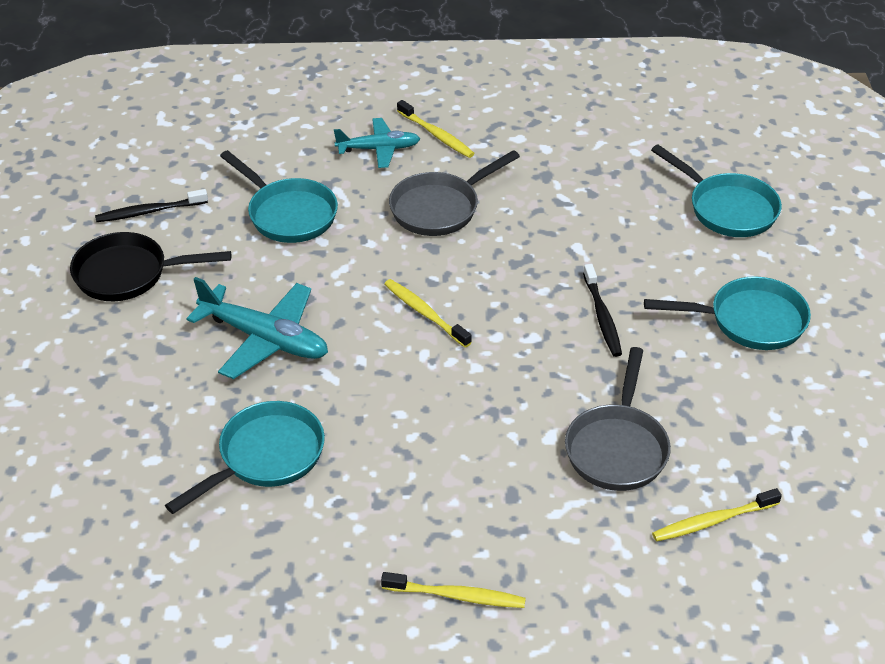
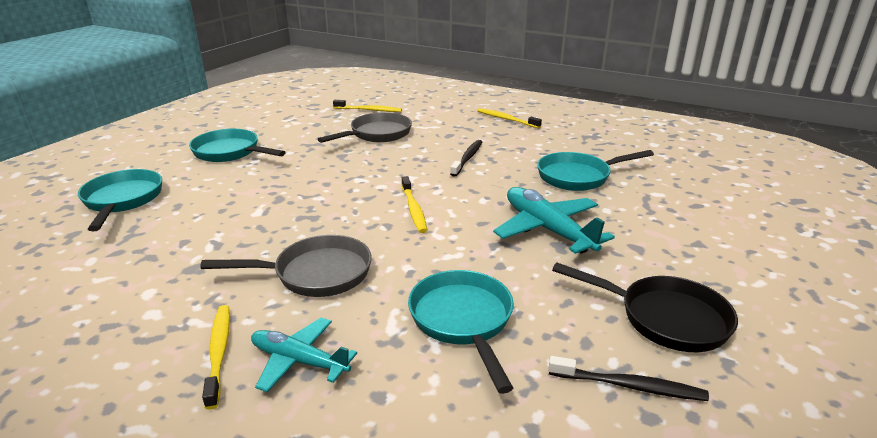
camera: 150 degrees left, 15 degrees down
(602, 316) = (304, 176): black toothbrush -> black toothbrush (467, 158)

